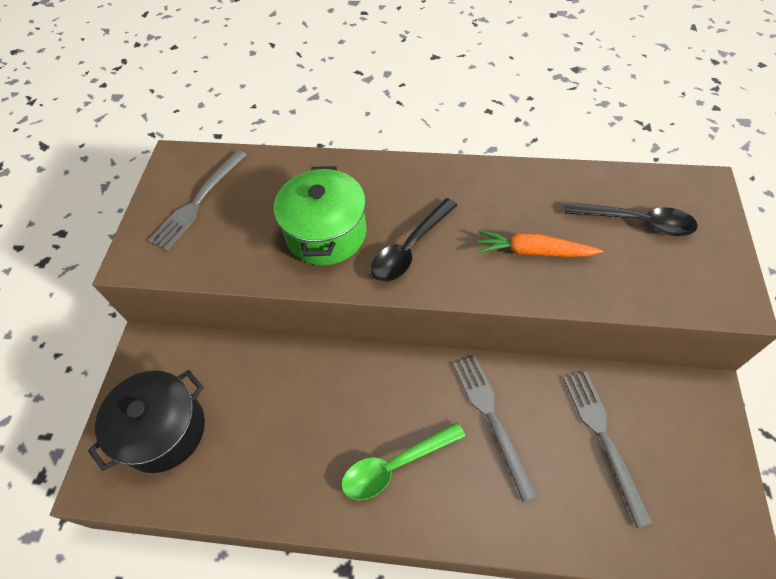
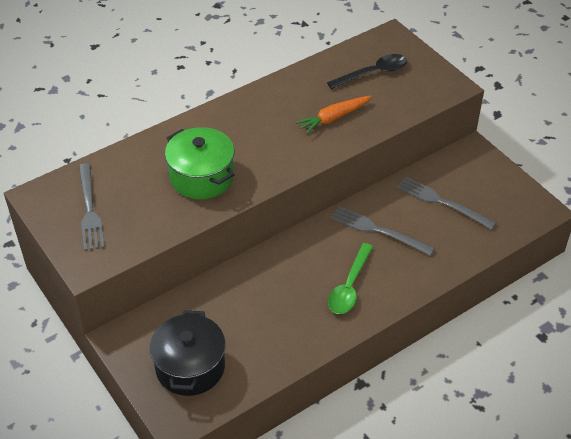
camera: 45 degrees left, 10 degrees down
(410, 248) = (262, 156): black spoon -> none

